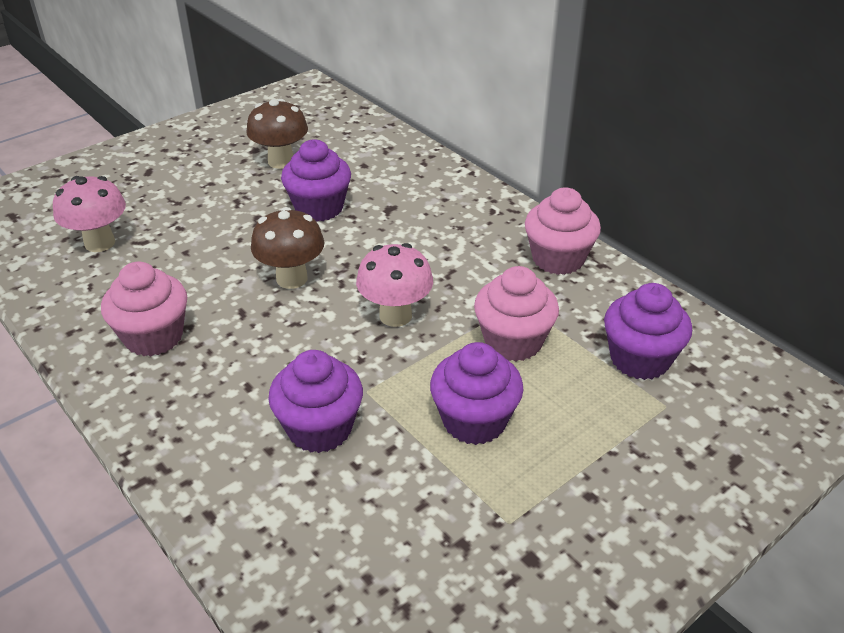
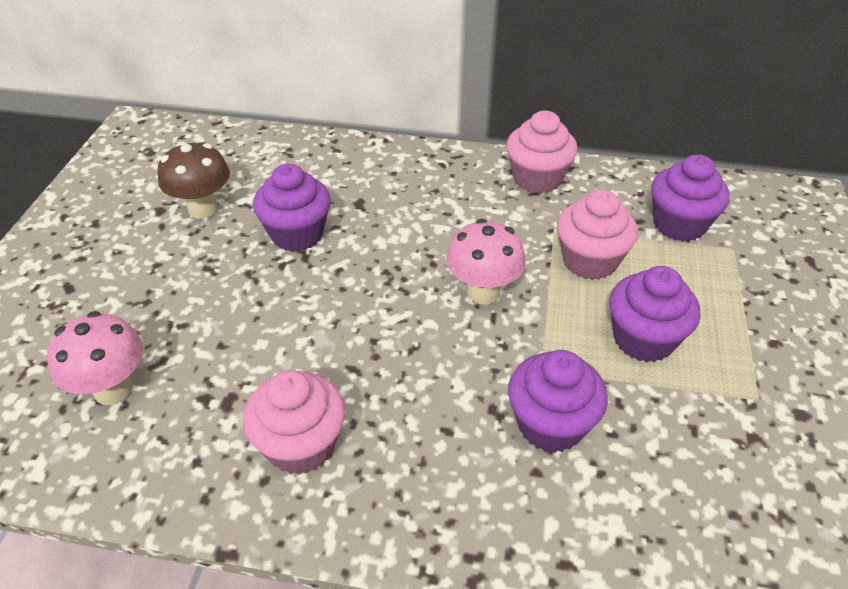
camera: 40 degrees left, 5 degrees up
(292, 278) = (357, 311): brown mushroom -> none

